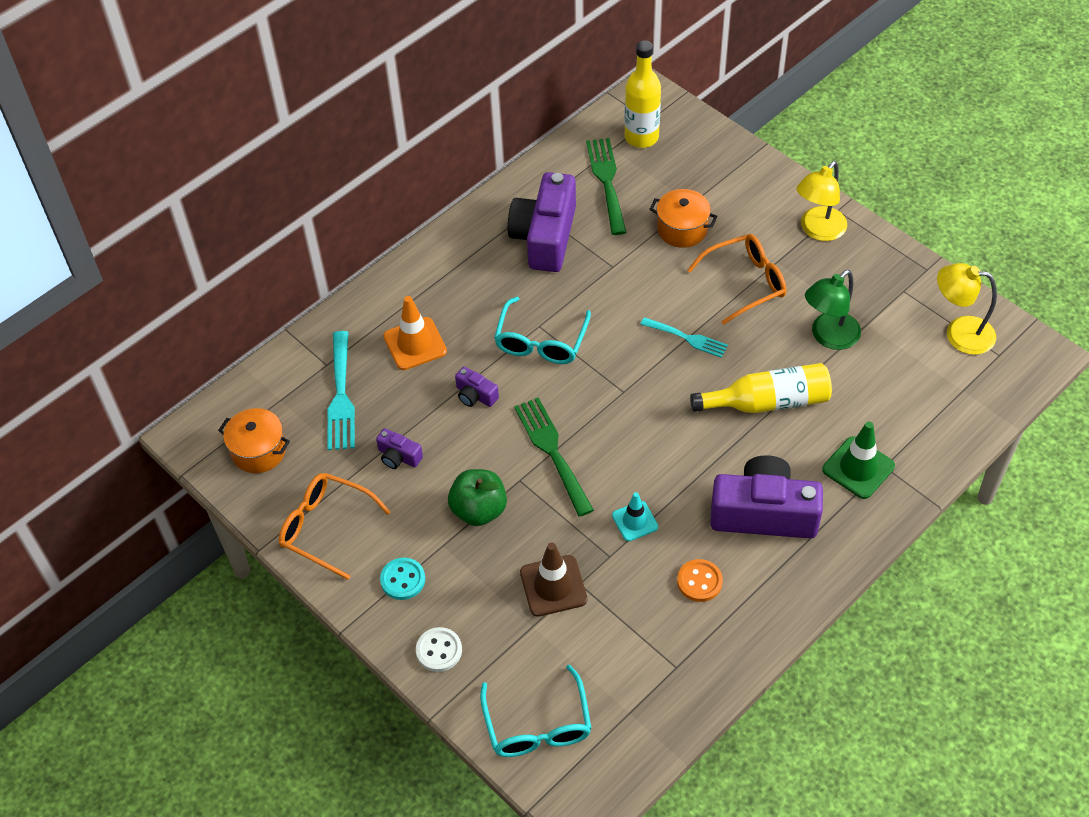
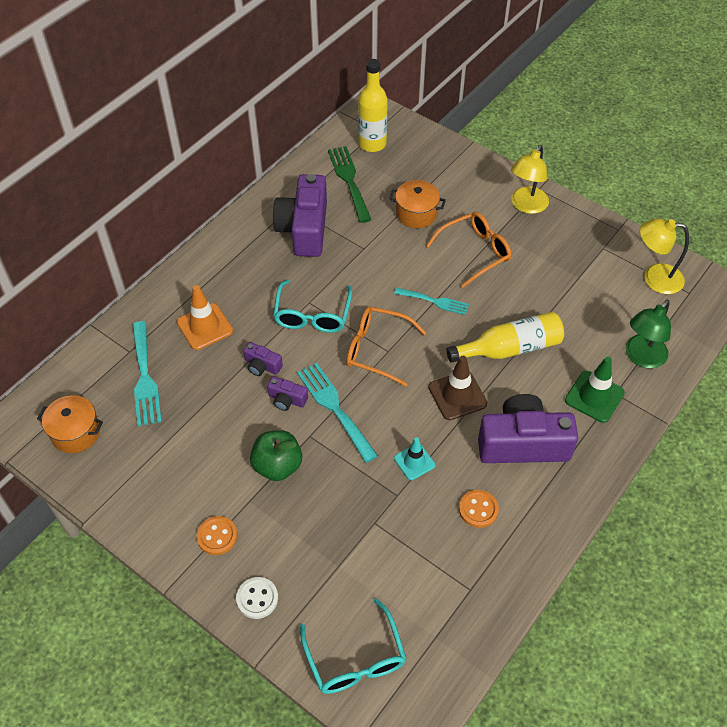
camera: 10 degrees left, 0 degrees up
(327, 528) = (143, 496): orange glasses -> orange glasses (378, 350)
(398, 456) = (201, 425): purple camera -> purple camera (287, 399)
(403, 580) = (217, 536): turquoise button -> orange button
(552, 451) = (334, 408): green fork -> turquoise fork
(553, 586) = (352, 527): brown traffic cone -> brown traffic cone (457, 395)
(828, 337) = (550, 290): green lamp -> green lamp (641, 357)

